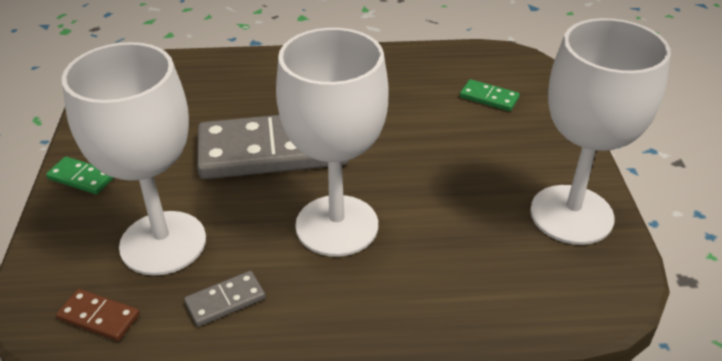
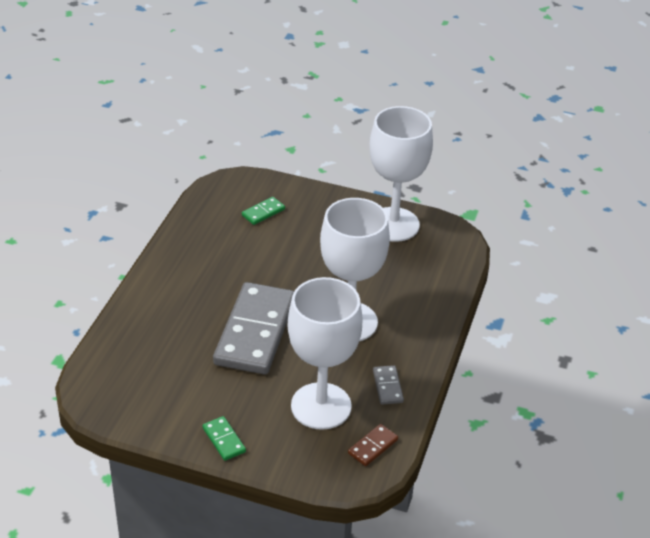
camera: 70 degrees left, 0 degrees up
(81, 178) = (224, 440): green domino -> green domino turned 75 degrees counterclockwise

